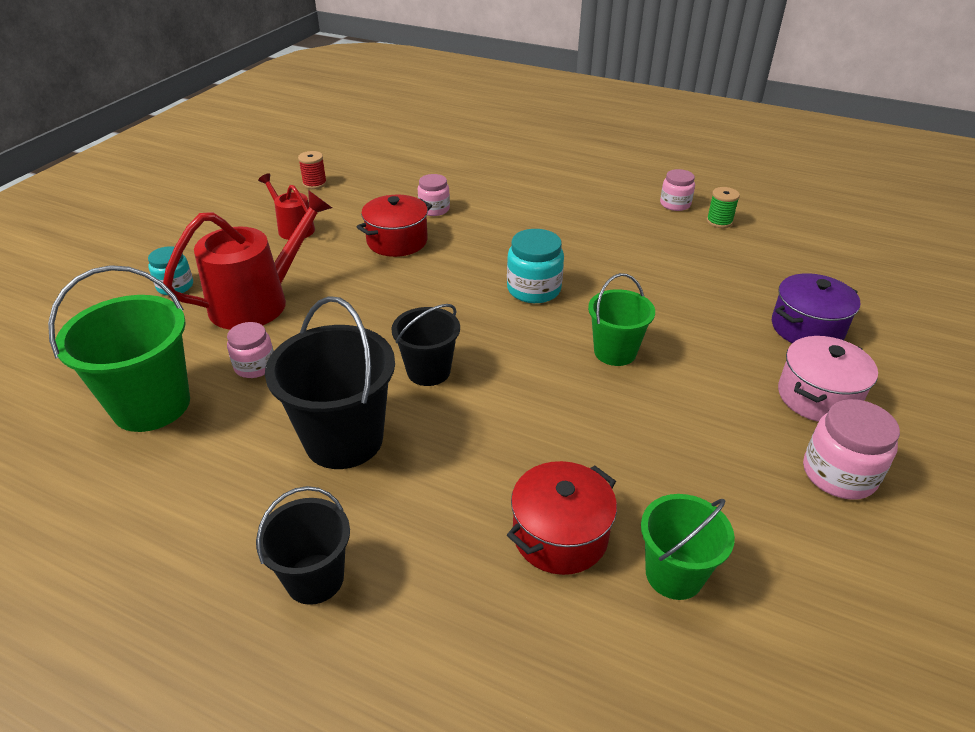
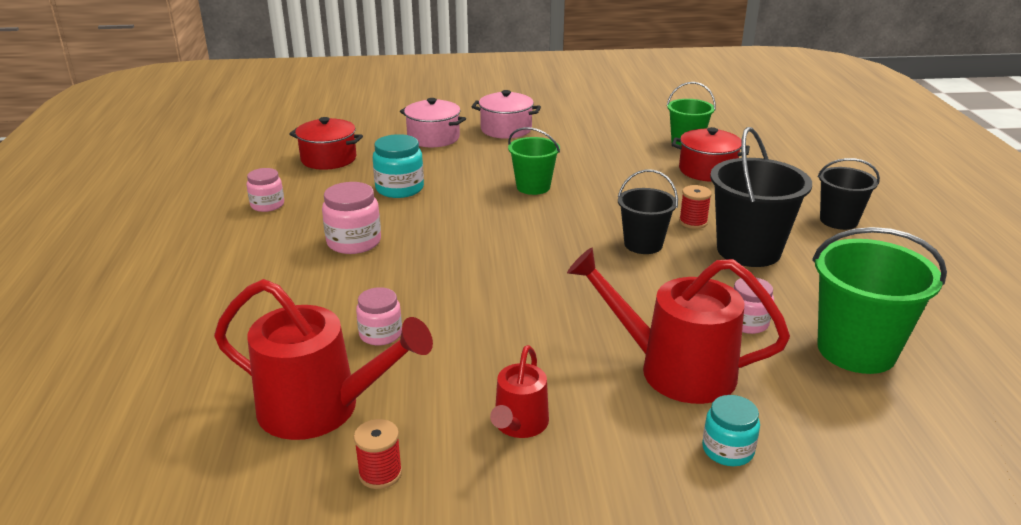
camera: 120 degrees left, 10 degrees down
(384, 179) = (320, 408): none -> red watering can
(397, 241) = (475, 331): red pot -> red pot (329, 159)
(437, 432) = (693, 222): none -> red spool
(534, 289) = (486, 233): turquoise jar -> turquoise jar (399, 188)
(719, 222) = (291, 182): green spool -> none
(807, 328) = (433, 138): purple pot -> pink pot
(839, 474) = (566, 120): pink jar -> pink jar (354, 242)

